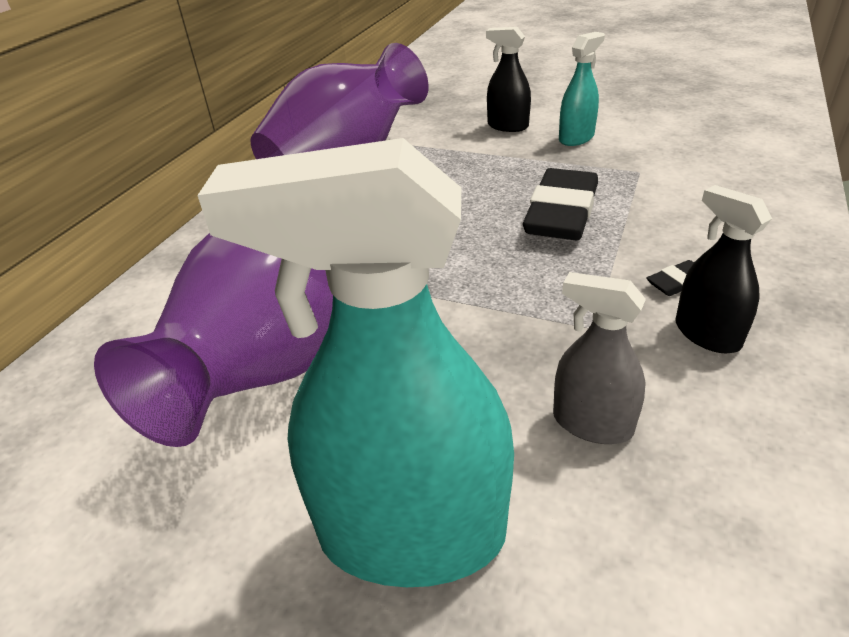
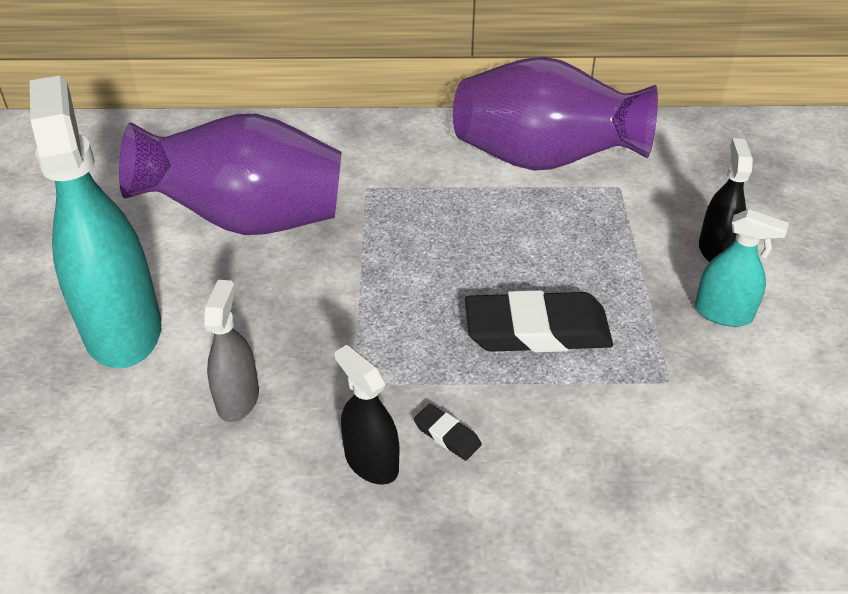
camera: 65 degrees right, 5 degrees up
(707, 334) = (371, 462): black spray bottle -> black spray bottle turned 75 degrees counterclockwise

